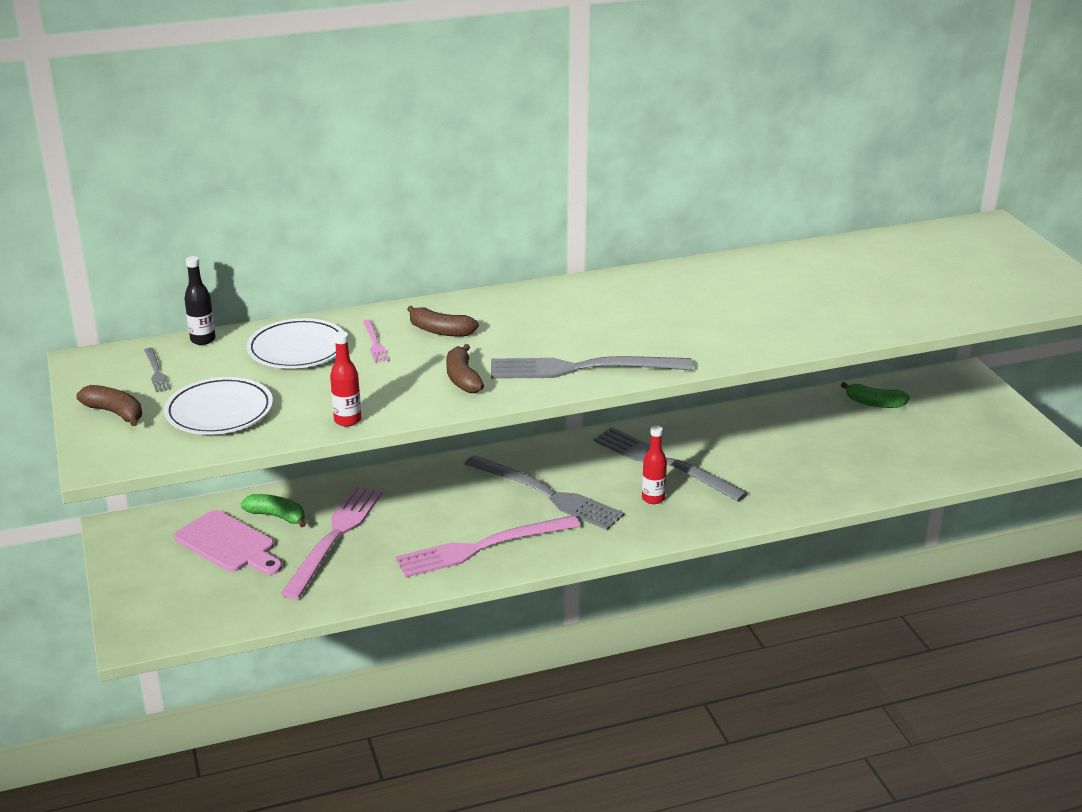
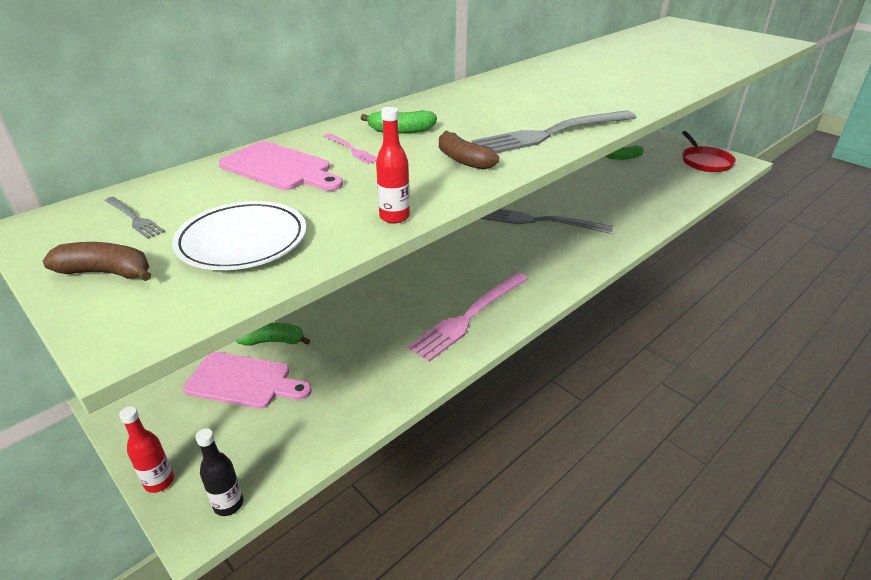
camera: 25 degrees left, 5 degrees up
(203, 340) = (169, 179): black bottle -> black bottle (228, 504)
(297, 349) = (279, 168): white plate -> pink cutting board
(334, 537) = (340, 345): pink fork -> none
(440, 331) = (401, 131): brown banana -> green banana
(546, 494) = (480, 262): grey fork -> none
(653, 498) = (555, 246): red bottle -> red bottle (159, 482)
(992, 438) = (704, 162): none -> red pan

